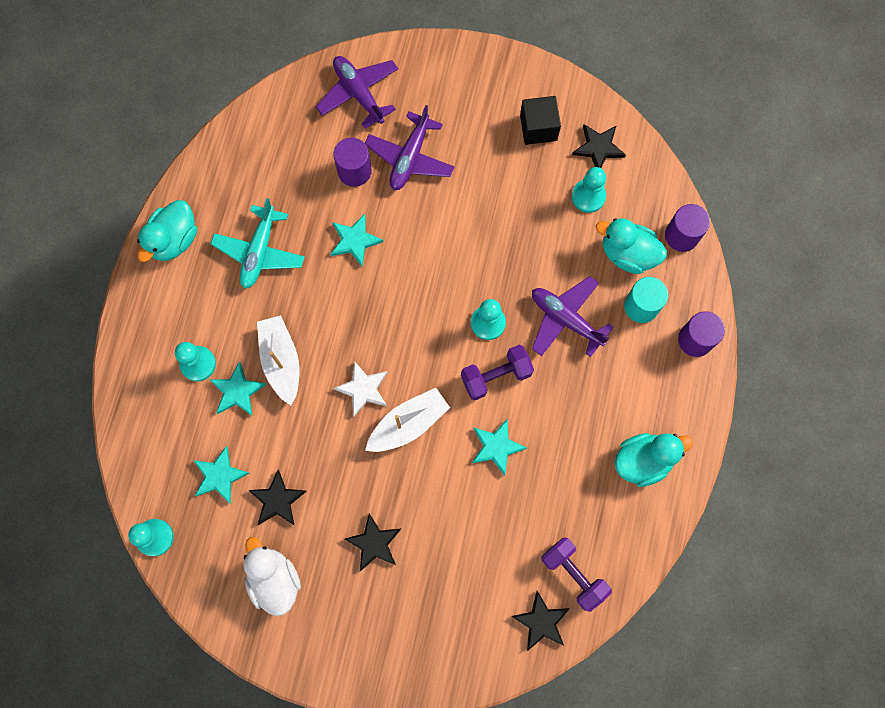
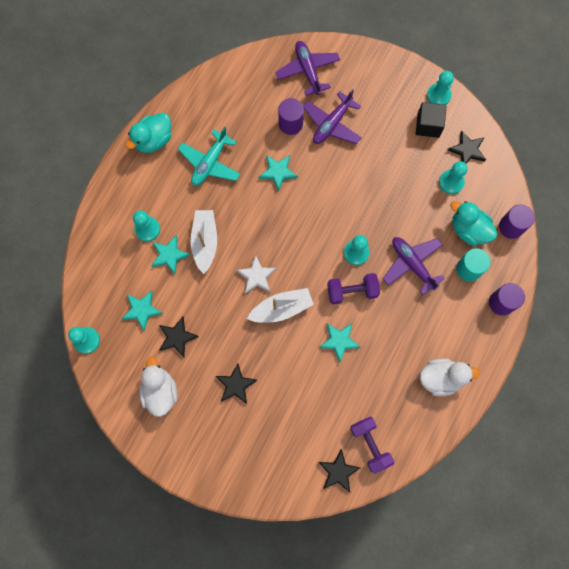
camera: 15 degrees right, 0 degrees up
(541, 84) = (438, 95): none -> turquoise pawn
(643, 460) = (441, 378): turquoise duck -> white duck

